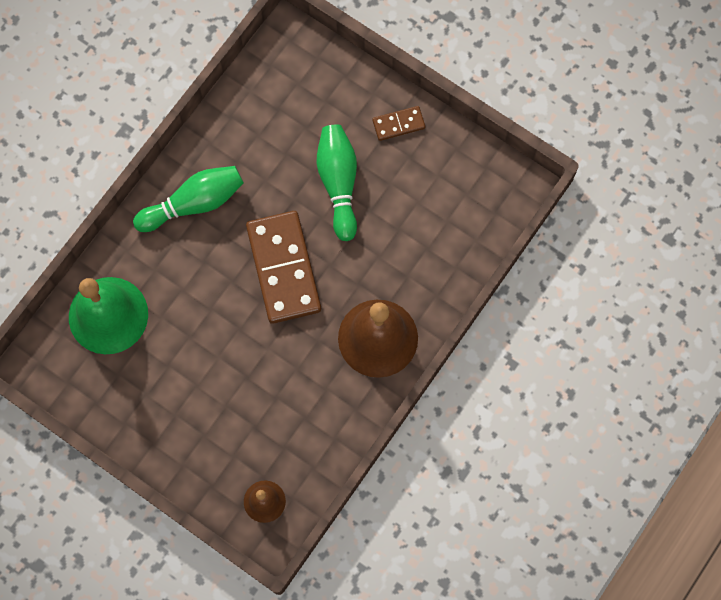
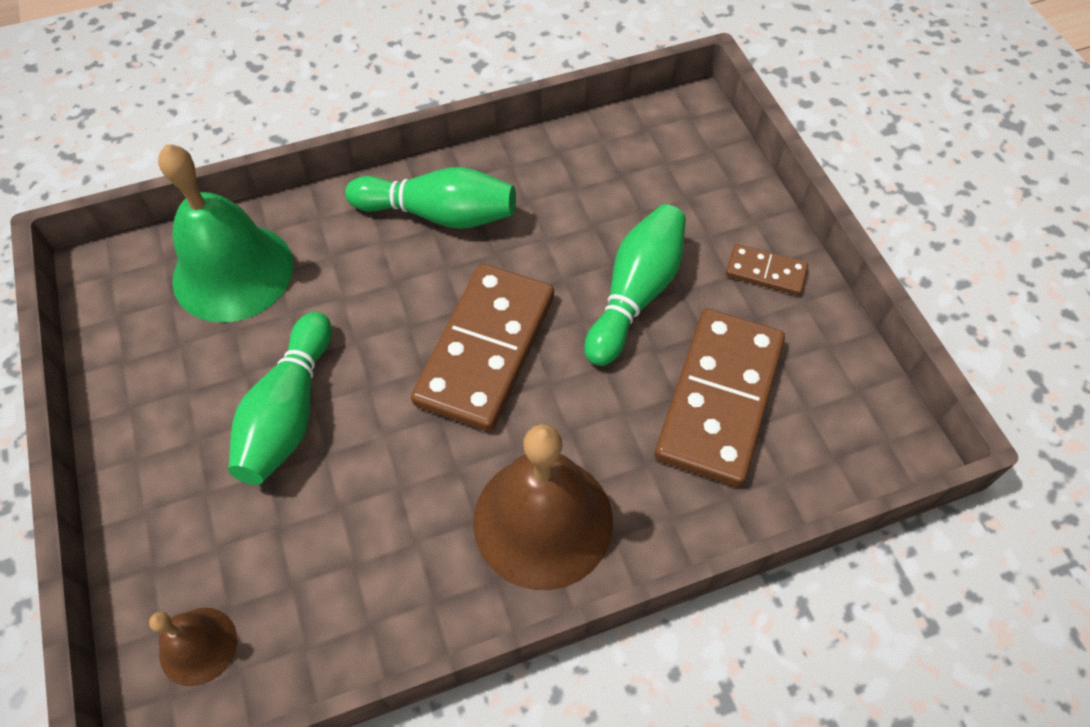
camera: 35 degrees right, 15 degrees down
(210, 369) = (289, 412): none -> green bowling pin
(420, 217) = (719, 399): none -> brown domino

